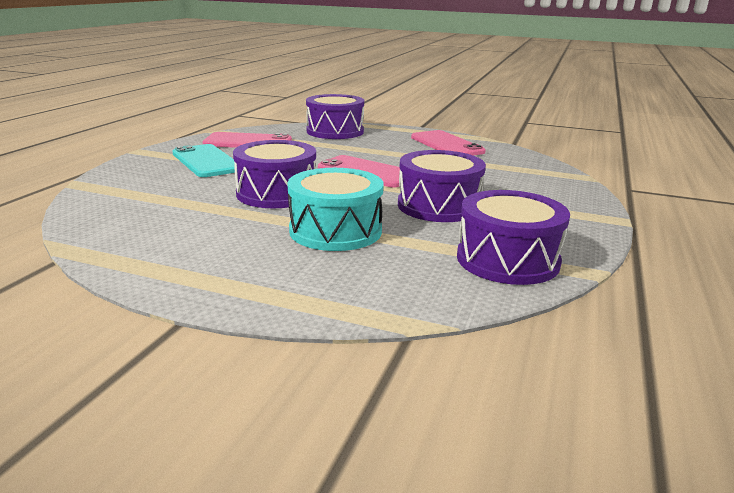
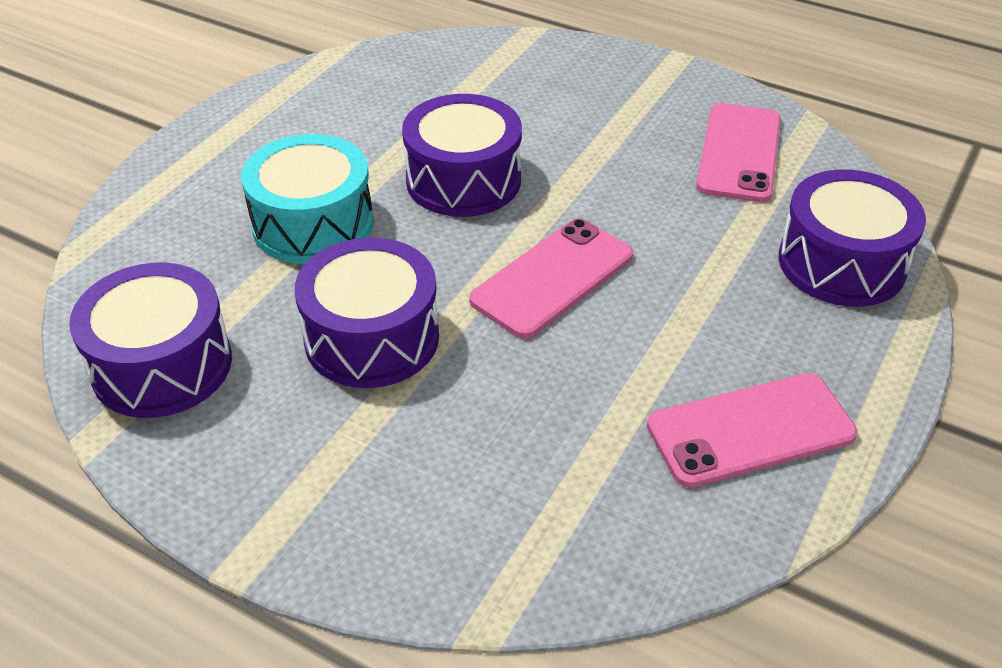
camera: 100 degrees right, 20 degrees up
(206, 161) = (621, 116): turquoise phone -> none

